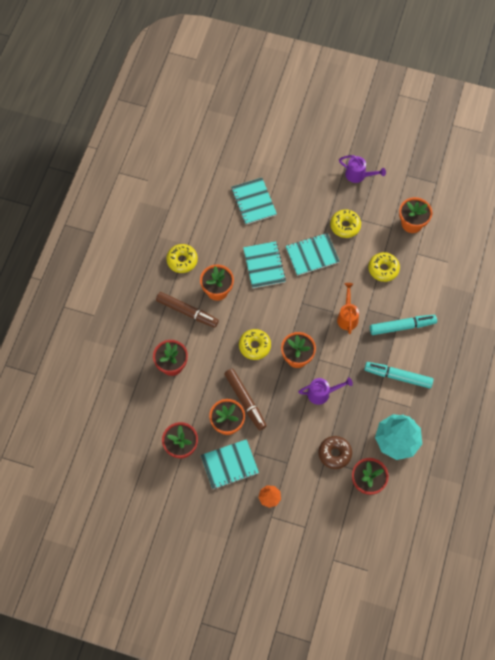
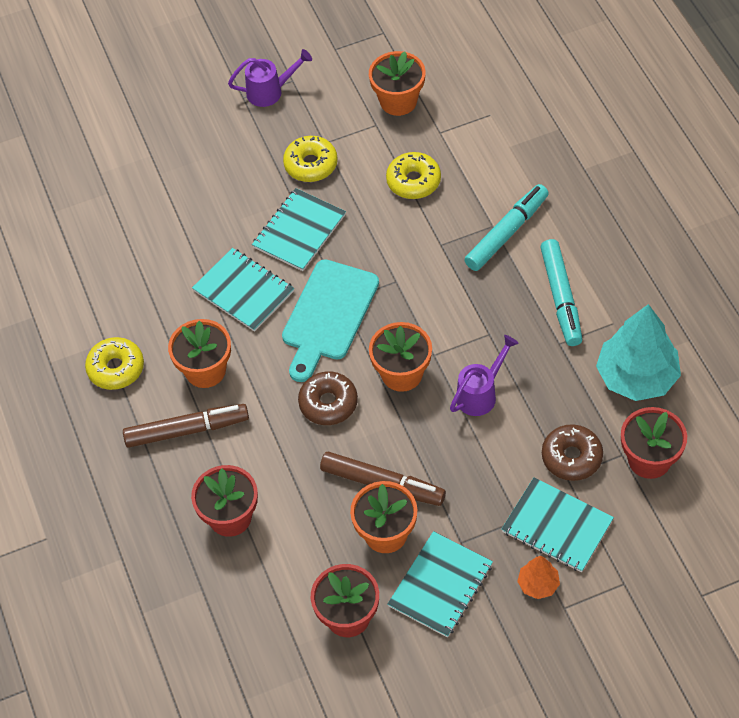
camera: 35 degrees left, 10 degrees down
(253, 202) = (151, 222): turquoise notebook -> turquoise notebook (557, 526)
(254, 346) = (328, 403): yellow donut -> brown donut
(290, 305) = (328, 315): none -> turquoise cutting board
(347, 317) = (422, 273): orange watering can -> none
(398, 376) = (561, 297): turquoise marker -> turquoise marker turned 75 degrees counterclockwise

